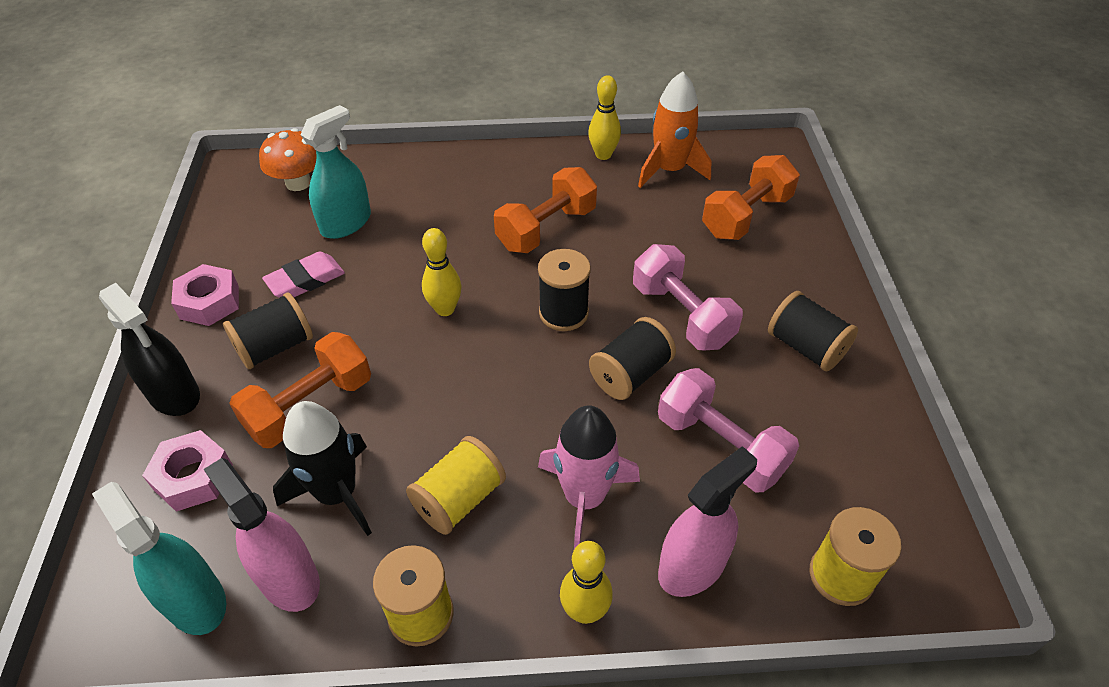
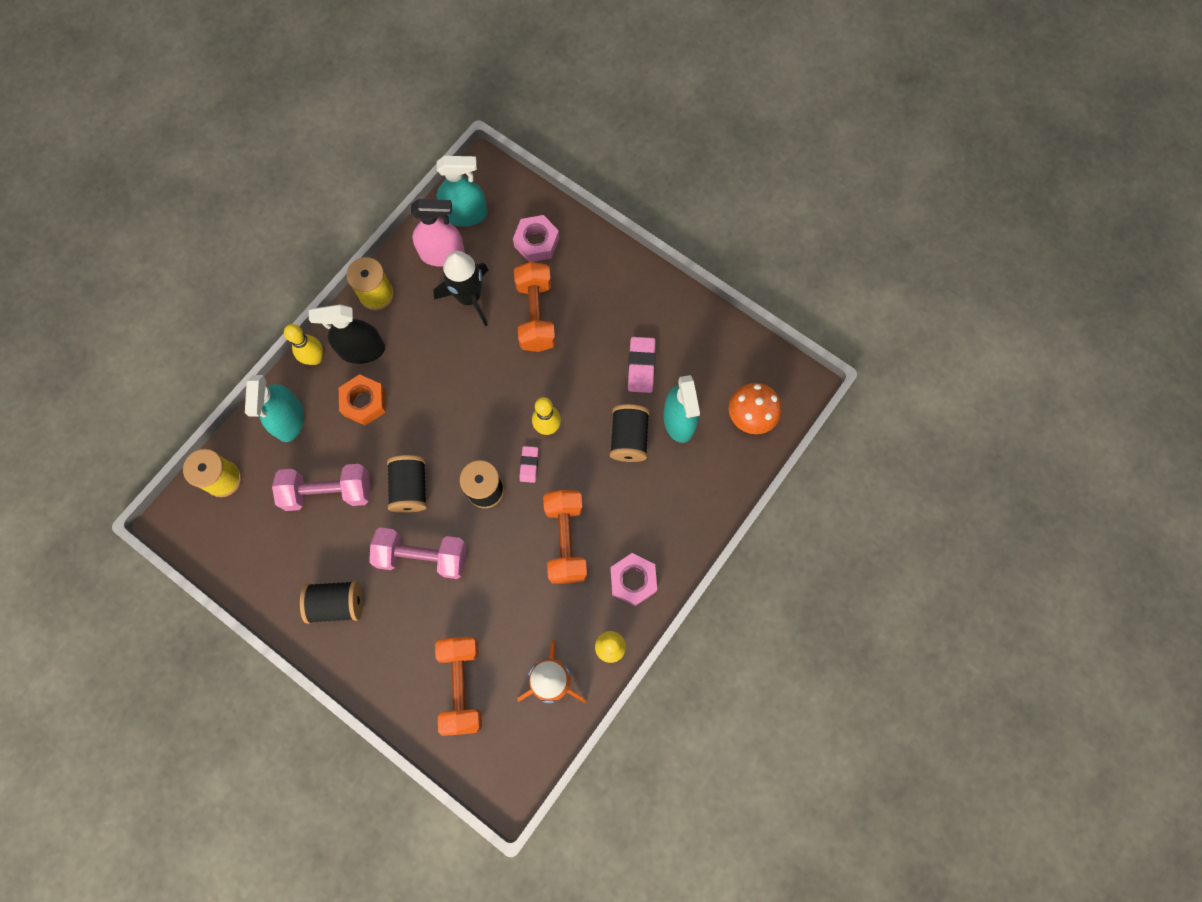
camera: 130 degrees right, 25 degrees up
(174, 394) = (603, 257): black spray bottle -> black spray bottle (362, 350)
(209, 302) = (665, 306): pink nut -> pink nut (633, 580)
(275, 347) = (596, 321): black spool -> black spool (629, 438)
(459, 499) = (416, 347): yellow spool -> none
(501, 297) = (529, 465): none -> pink eraser
(584, 497) = (364, 402): pink rocket -> orange nut
(692, 566) = (289, 419): pink spray bottle -> turquoise spray bottle

